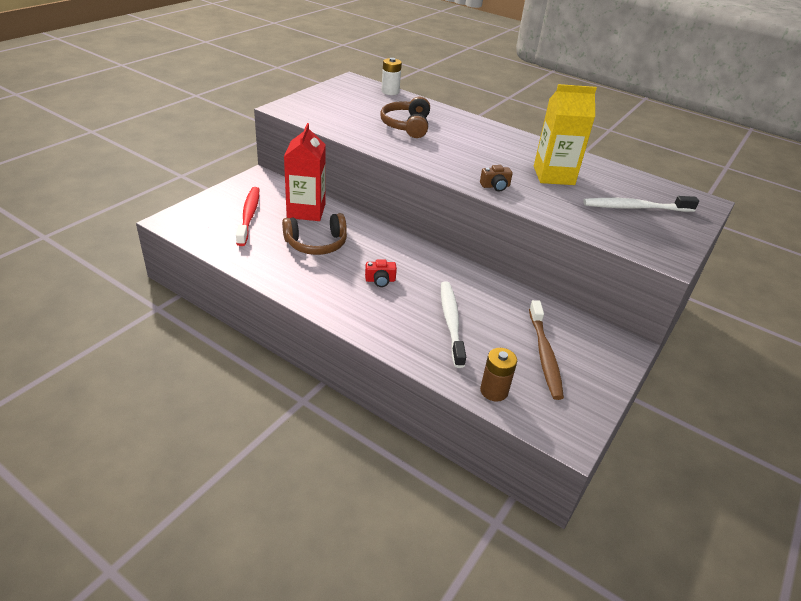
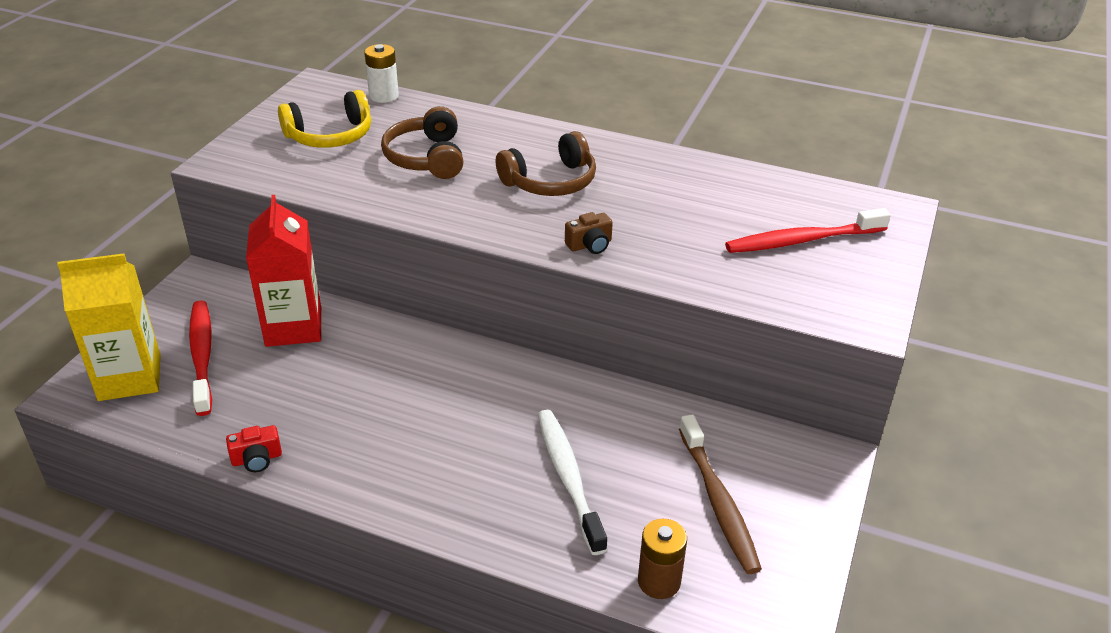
camera: 10 degrees left, 0 degrees up
(316, 244) = (325, 384): brown headphones -> brown headphones (550, 181)
(352, 106) = (330, 136): none -> yellow headphones
(380, 280) = (443, 428): red camera -> red camera (257, 459)
(553, 175) = (672, 206): yellow carton -> yellow carton (130, 377)
(635, 208) = (802, 240): white toothbrush -> red toothbrush

